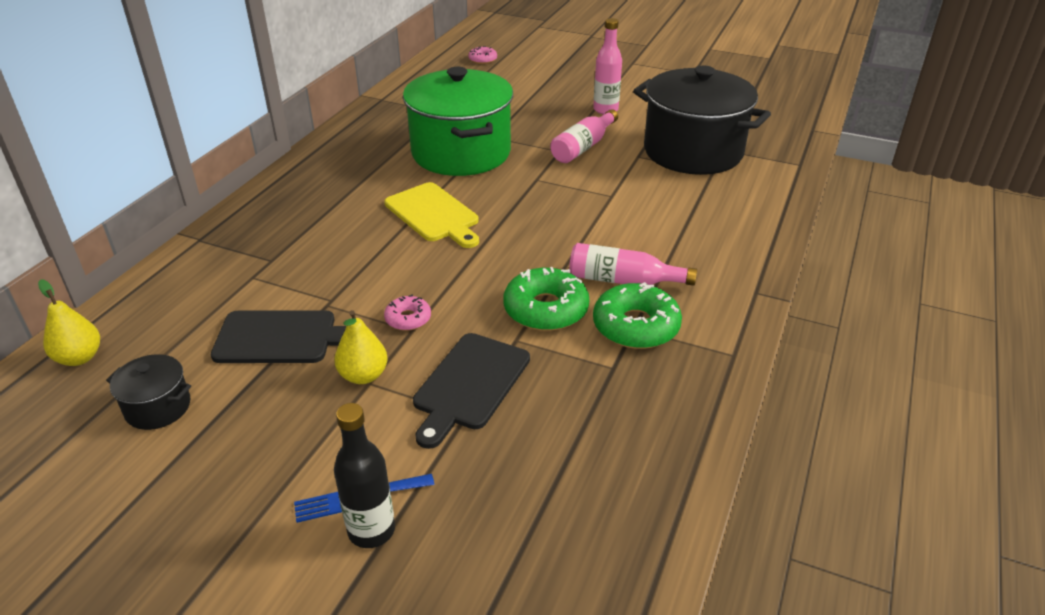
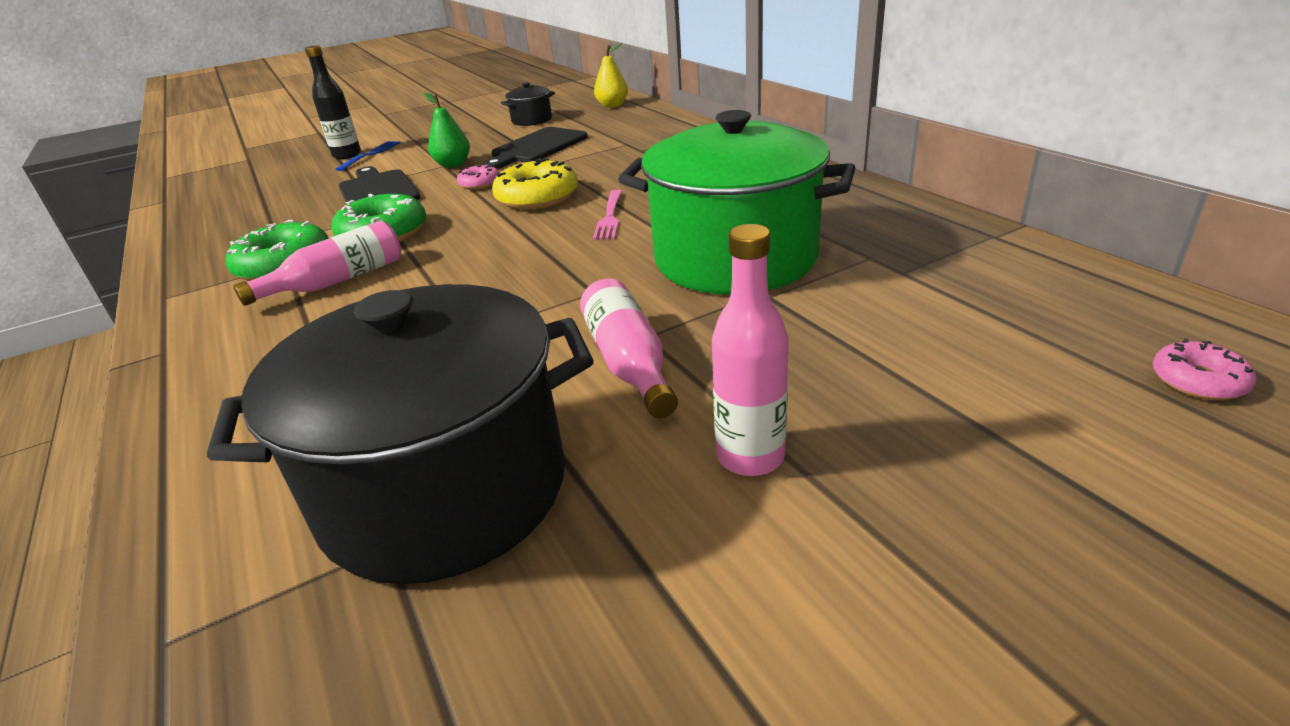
camera: 130 degrees right, 5 degrees down
(363, 375) = (453, 164): yellow pear -> green pear
(420, 265) = (537, 197): none -> yellow donut
(434, 214) = (610, 217): yellow cutting board -> pink fork

